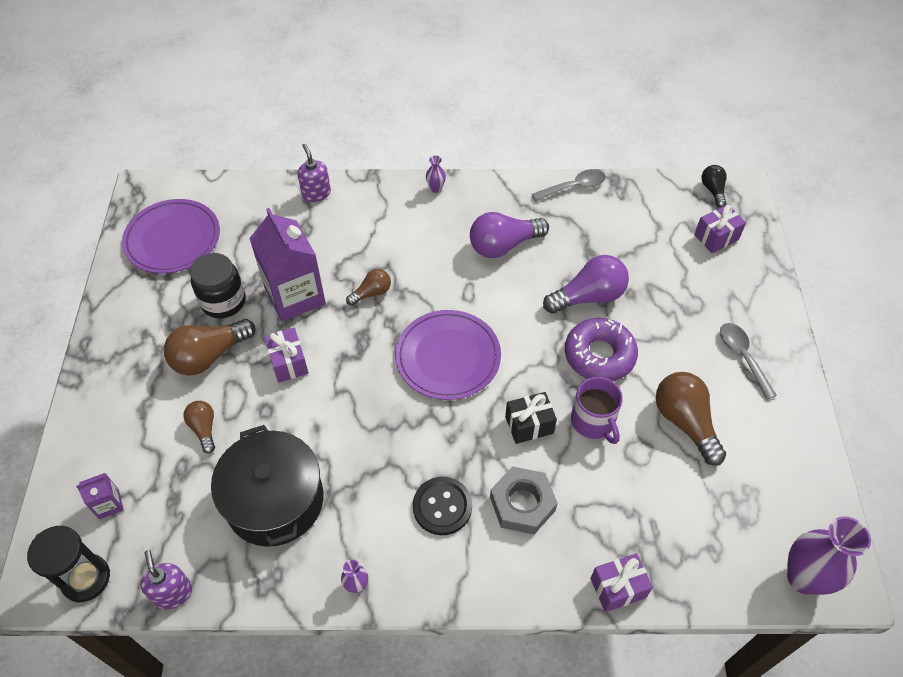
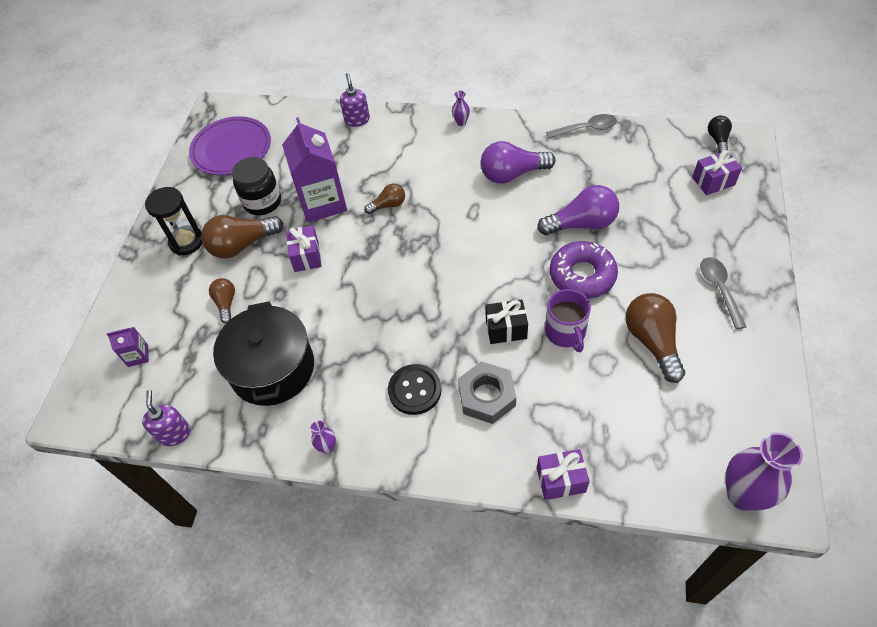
camera: 15 degrees right, 0 degrees up
(86, 579) = (108, 413): black hourglass -> black hourglass (186, 242)
(448, 357) = (444, 264): purple plate -> none

